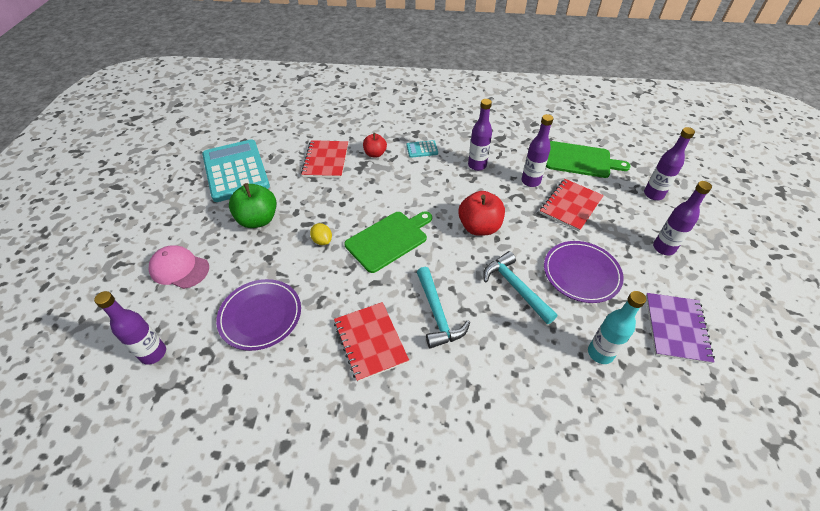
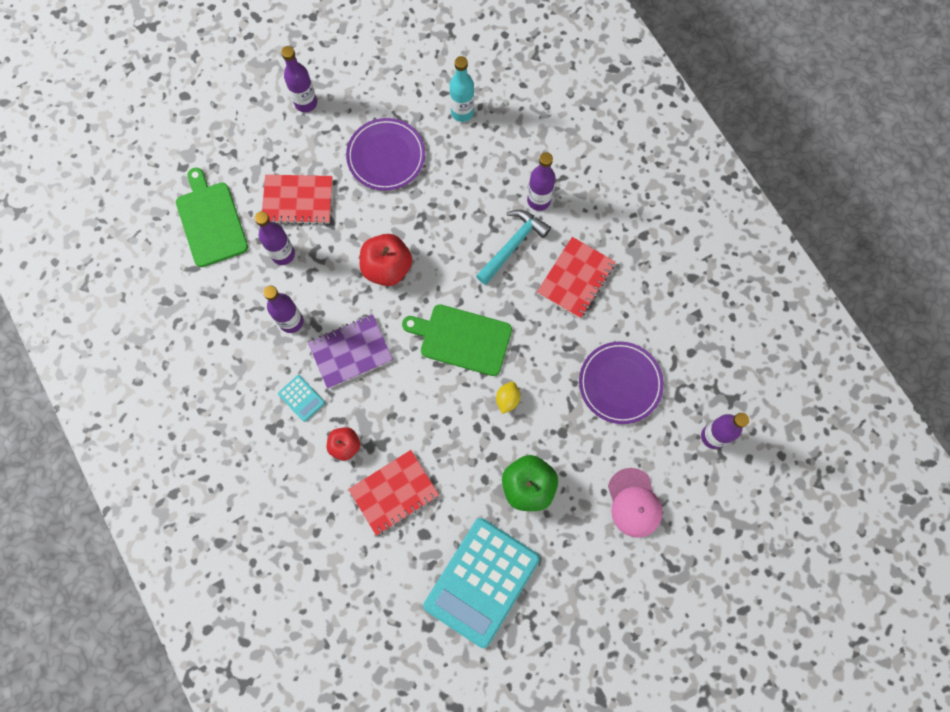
camera: 125 degrees left, 25 degrees up
(515, 287) = (440, 200): turquoise hammer -> none
(653, 194) = (228, 133): purple bottle -> purple bottle (539, 200)
(676, 328) = (398, 69): purple notebook -> purple notebook (350, 352)

